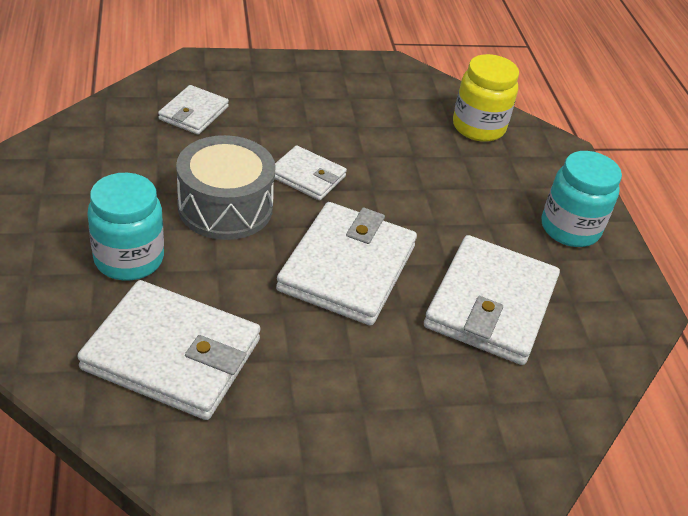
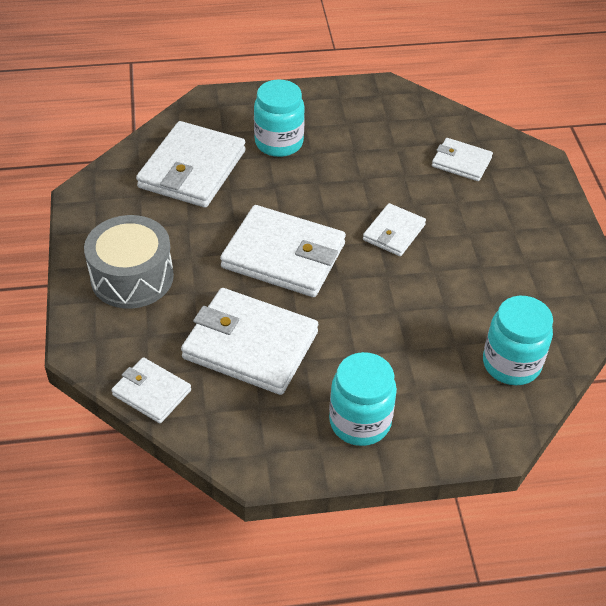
camera: 95 degrees right, 5 degrees up
(225, 207) = (343, 186): grey drum -> grey drum (132, 277)
(478, 127) = (511, 364): yellow jar -> turquoise jar
(579, 395) = (151, 393): none -> white wallet

